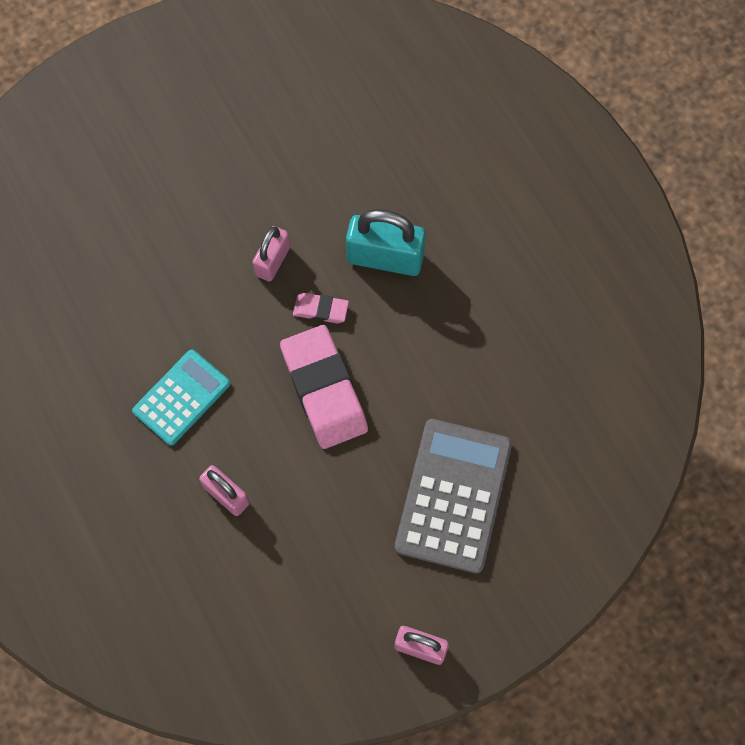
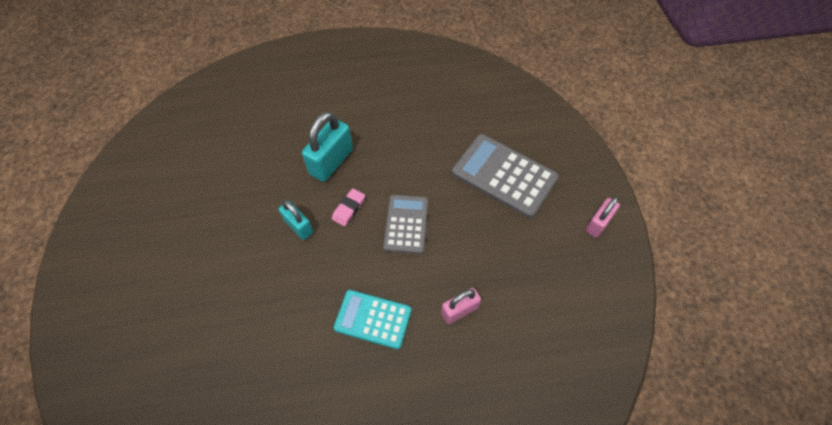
camera: 70 degrees left, 10 degrees down
(181, 397) = (373, 319): turquoise calculator -> turquoise calculator turned 45 degrees counterclockwise
(273, 261) = (298, 226): pink padlock -> turquoise padlock
(324, 389) = (406, 224): pink eraser -> grey calculator

